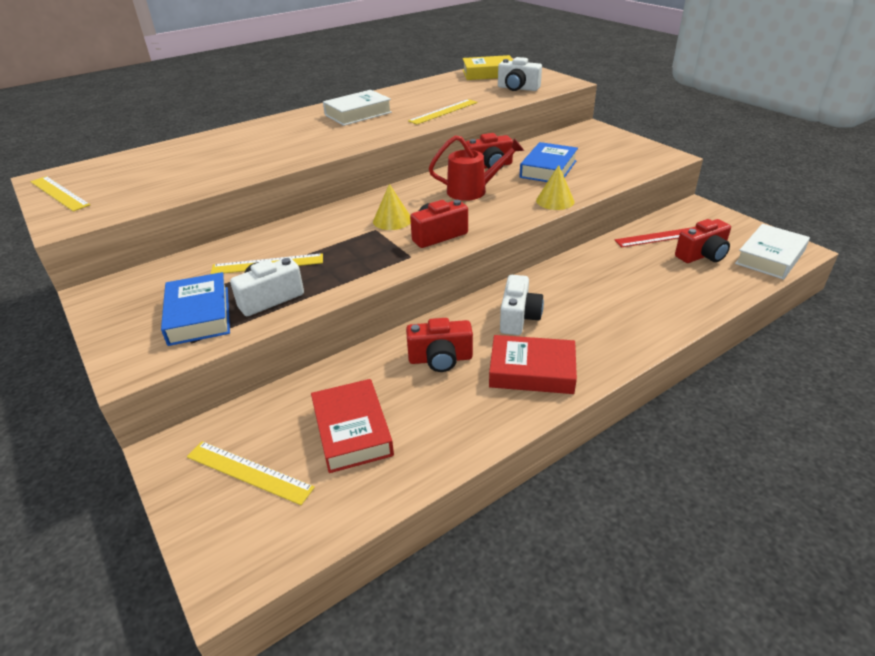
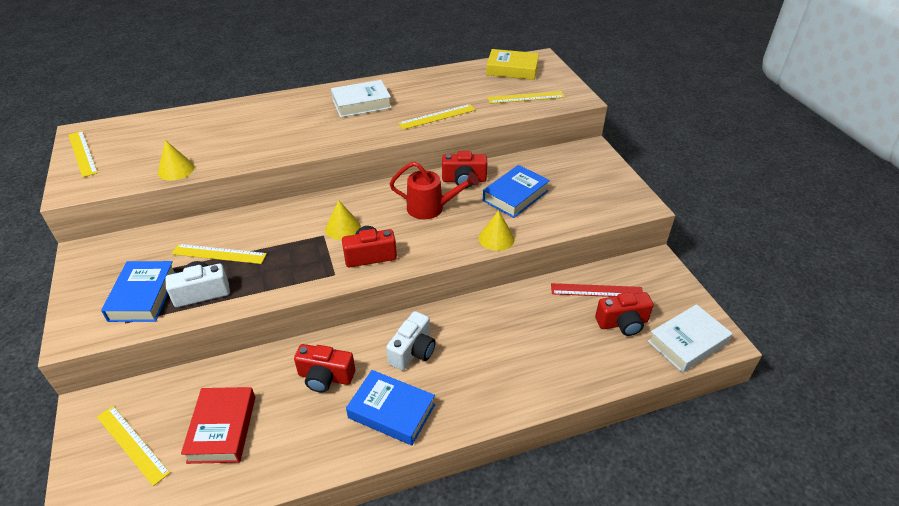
camera: 15 degrees right, 5 degrees up
(186, 188) = (176, 169): none -> yellow cone
(517, 88) = (526, 97): white camera -> yellow ruler
(532, 371) = (391, 411): red book -> blue book

